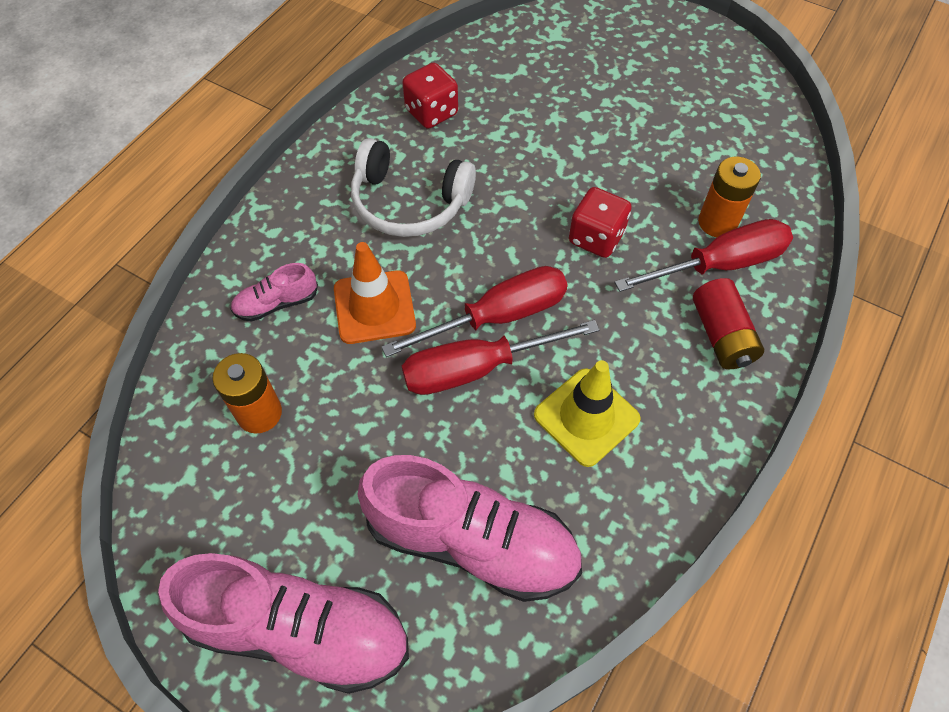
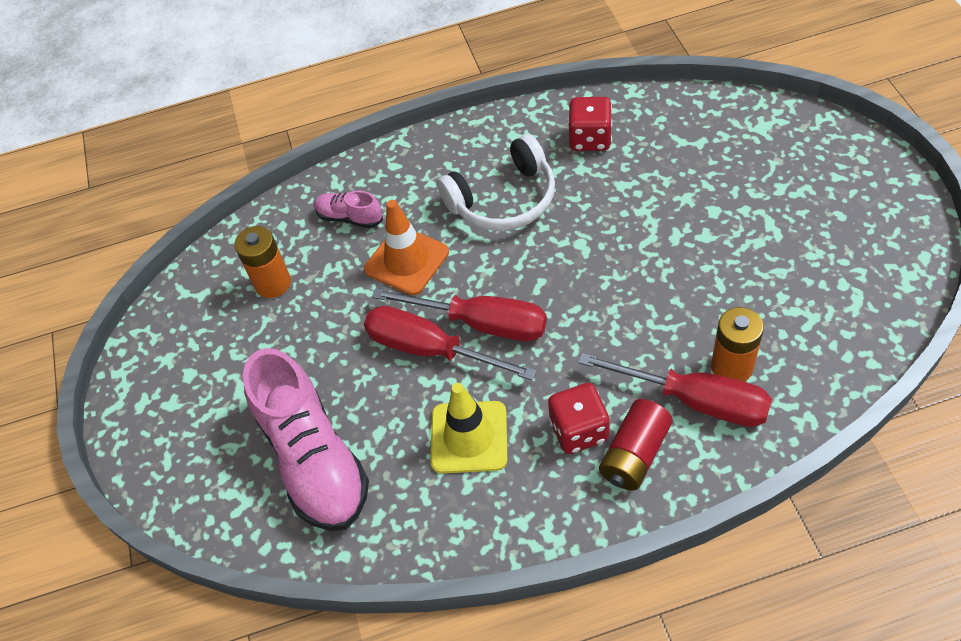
camera: 50 degrees right, 5 degrees down
(299, 629) = (173, 430): pink shoe -> none
(409, 202) = (504, 200): white headphones -> white headphones turned 90 degrees counterclockwise
(596, 238) = (616, 314): red dice -> red dice (579, 430)

